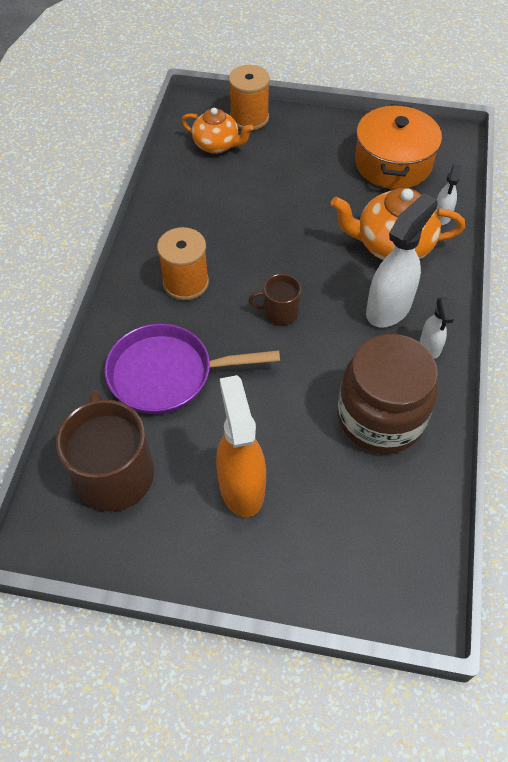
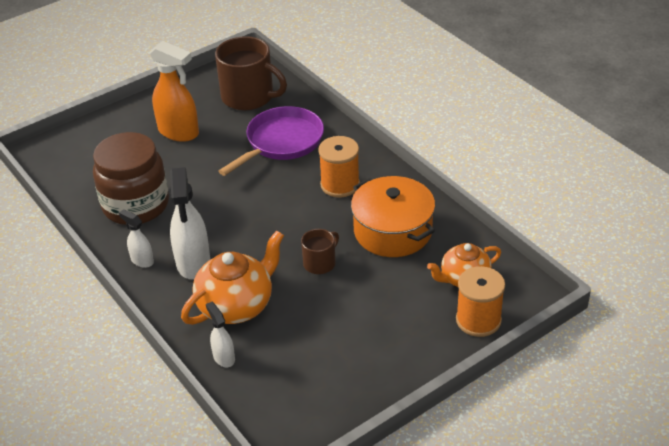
camera: 135 degrees right, 15 degrees down
(279, 311) = (261, 211): brown mug -> brown mug (320, 263)
(393, 163) = (313, 374): orange pot -> orange pot (393, 231)

